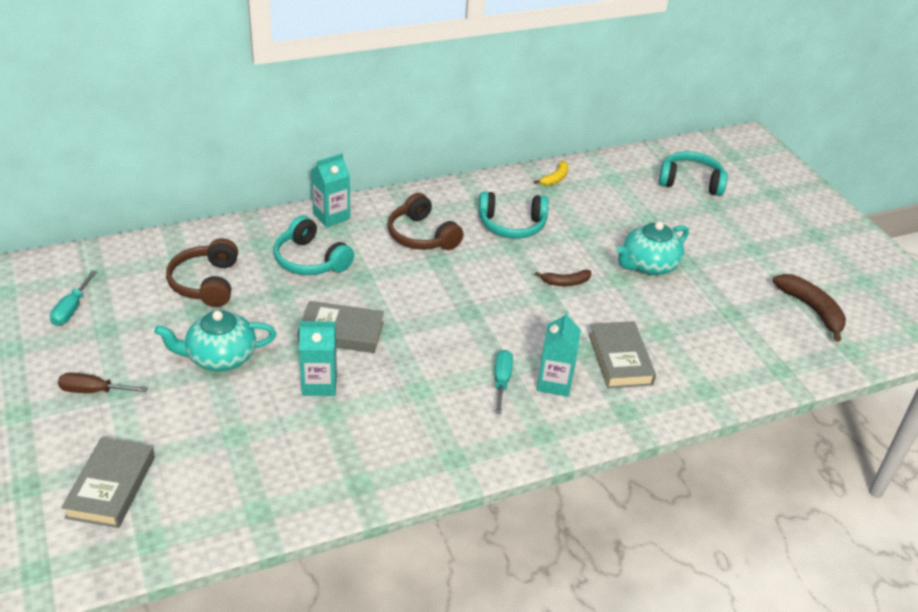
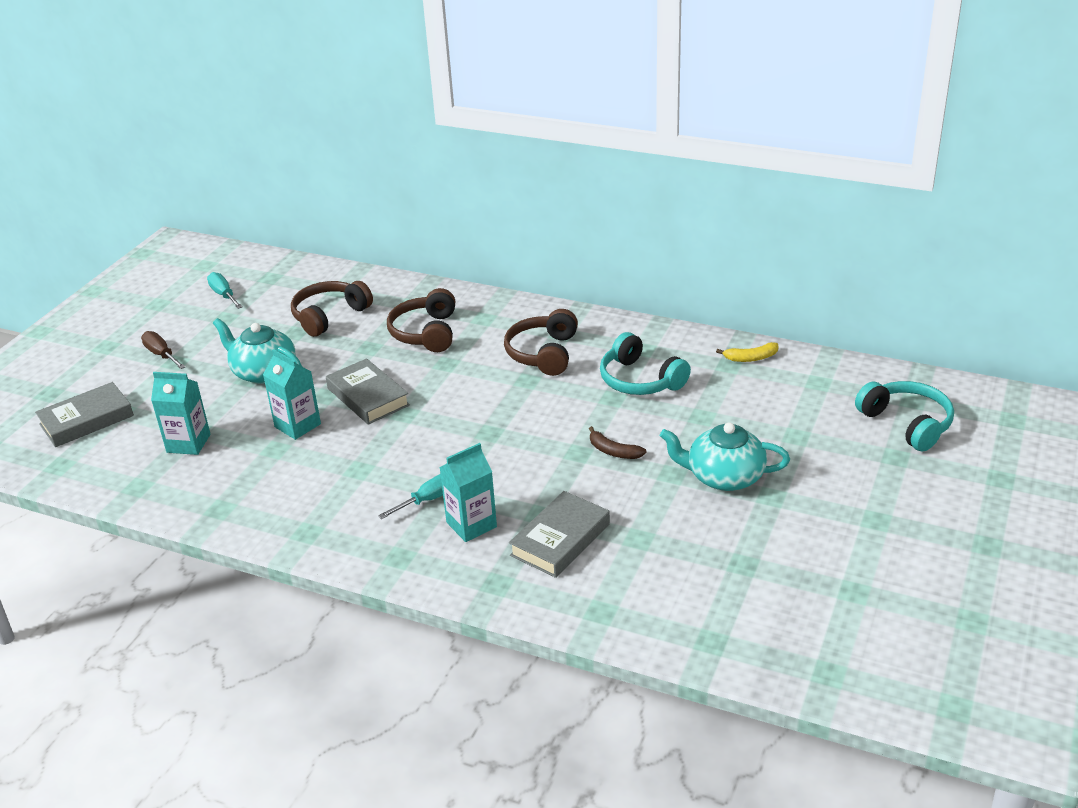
camera: 50 degrees right, 5 degrees down
(71, 309) = (224, 295): turquoise screwdriver -> turquoise screwdriver turned 90 degrees clockwise
(310, 260) = (425, 333): turquoise headphones -> brown headphones
(331, 216) = (492, 306): turquoise carton -> turquoise carton (188, 443)
(811, 309) = (847, 610): brown banana -> none

